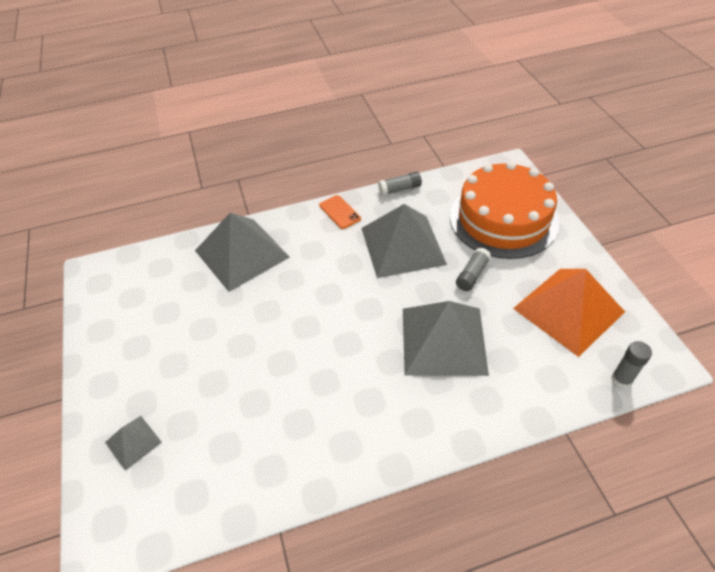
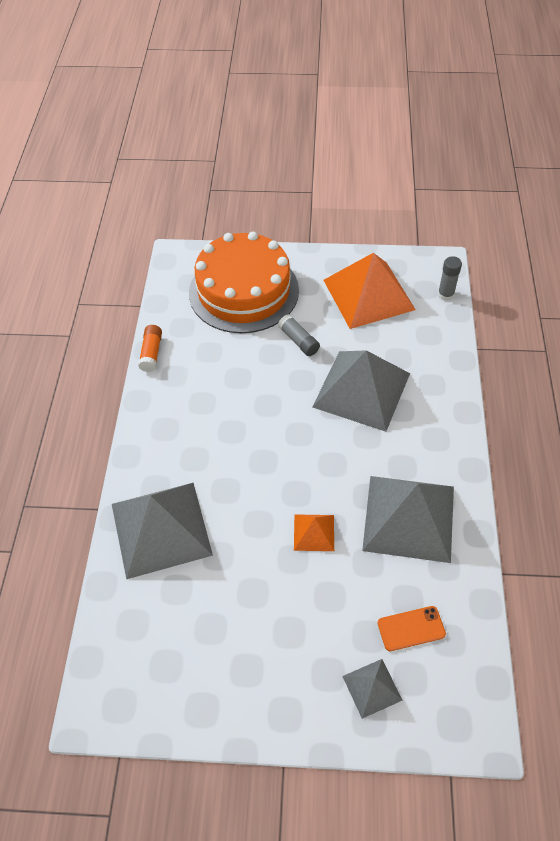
camera: 70 degrees left, 5 degrees up
(271, 352) = (314, 532): none -> orange pyramid
(340, 212) = (152, 416): orange phone -> orange phone (411, 628)
(399, 189) = (151, 353): grey glue stick -> orange glue stick
(402, 245) = (233, 379): grey pyramid -> grey pyramid (408, 517)

